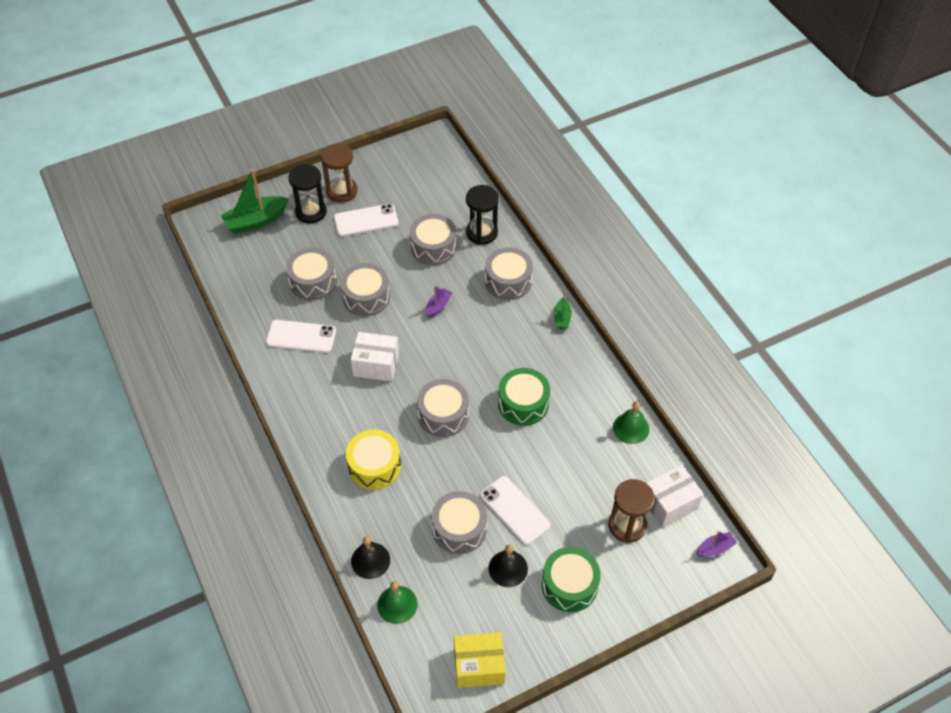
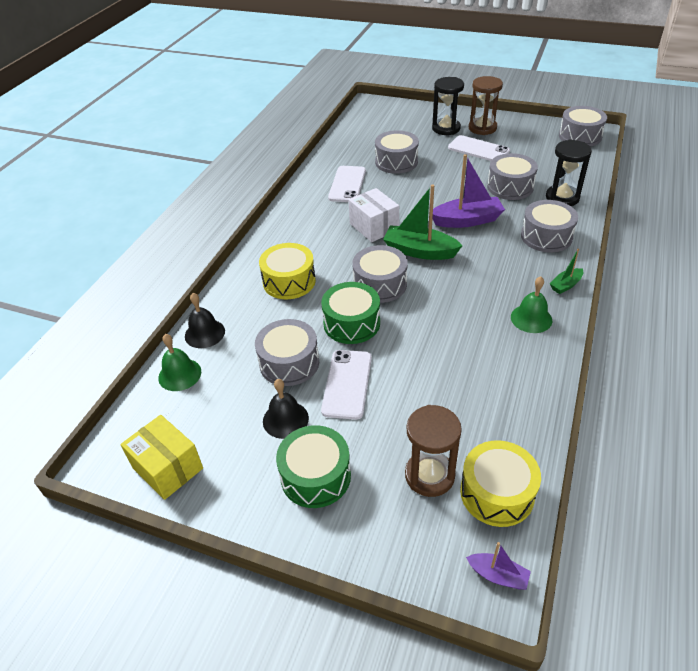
camera: 50 degrees right, 10 degrees down
(256, 221) = (404, 117): green boat -> green boat (420, 251)
(301, 336) = (347, 184): white phone -> white phone turned 45 degrees clockwise
(366, 297) = (420, 188): grey drum -> grey drum (580, 136)
(438, 306) = (467, 220): purple boat -> purple boat, size x1.93
(523, 403) = (453, 319): green drum -> green drum (351, 323)
(631, 428) = (533, 403): green bell -> green bell (531, 318)
(669, 503) = (497, 493): white box -> yellow drum

